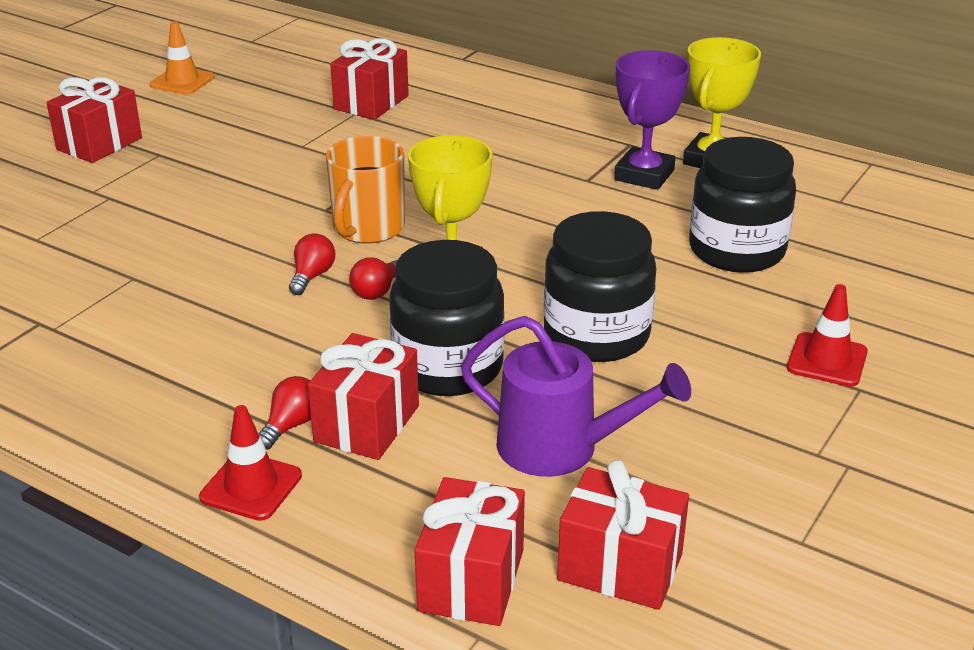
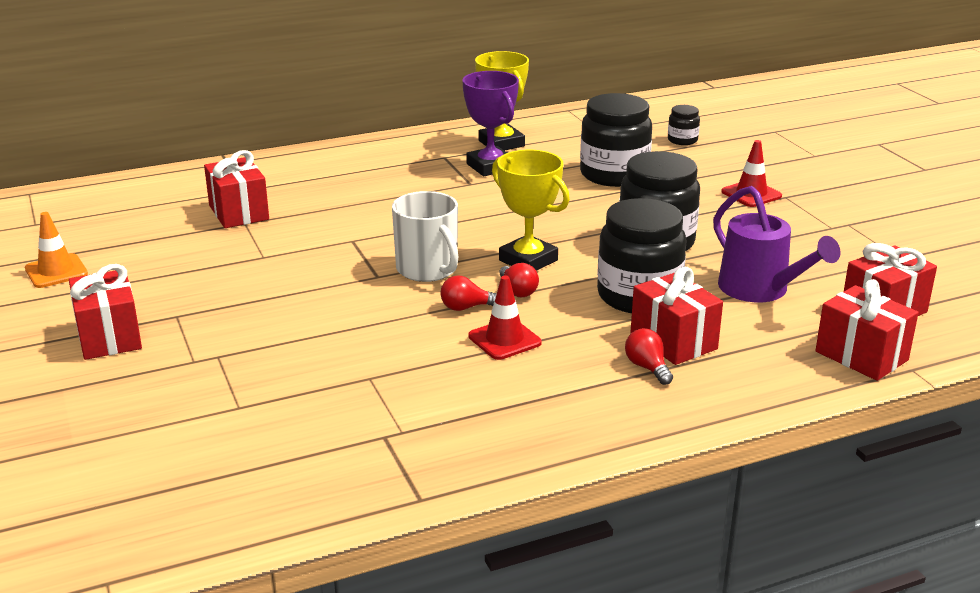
camera: 55 degrees left, 5 degrees down
(251, 486) = (703, 401): red traffic cone -> red traffic cone (504, 339)
(312, 276) = (466, 307): red light bulb -> red light bulb turned 60 degrees counterclockwise
(368, 228) = (428, 269): orange mug -> white mug
(561, 448) = (760, 290): purple watering can -> purple watering can turned 90 degrees clockwise
(911, 261) = (682, 140): none -> black jar

